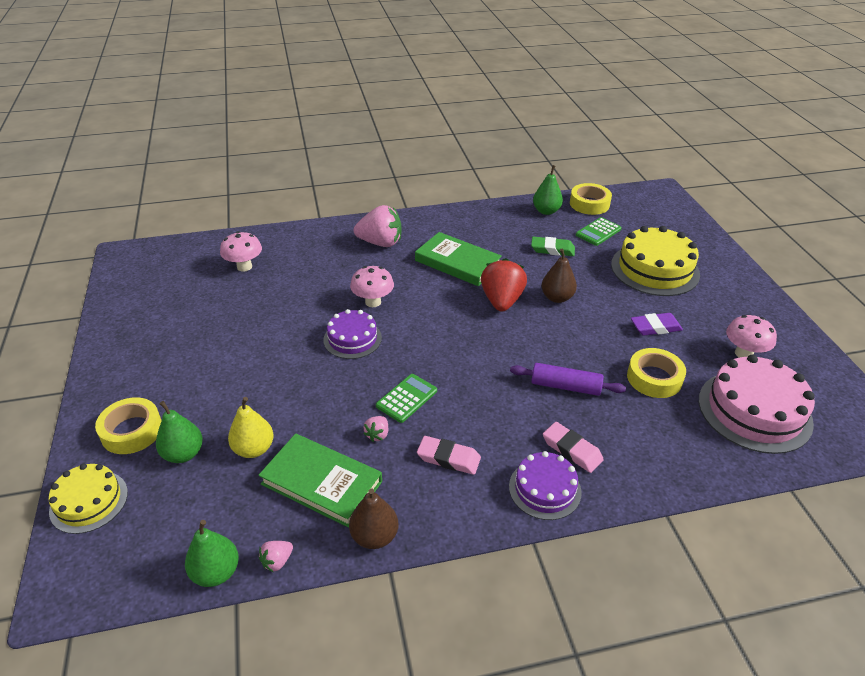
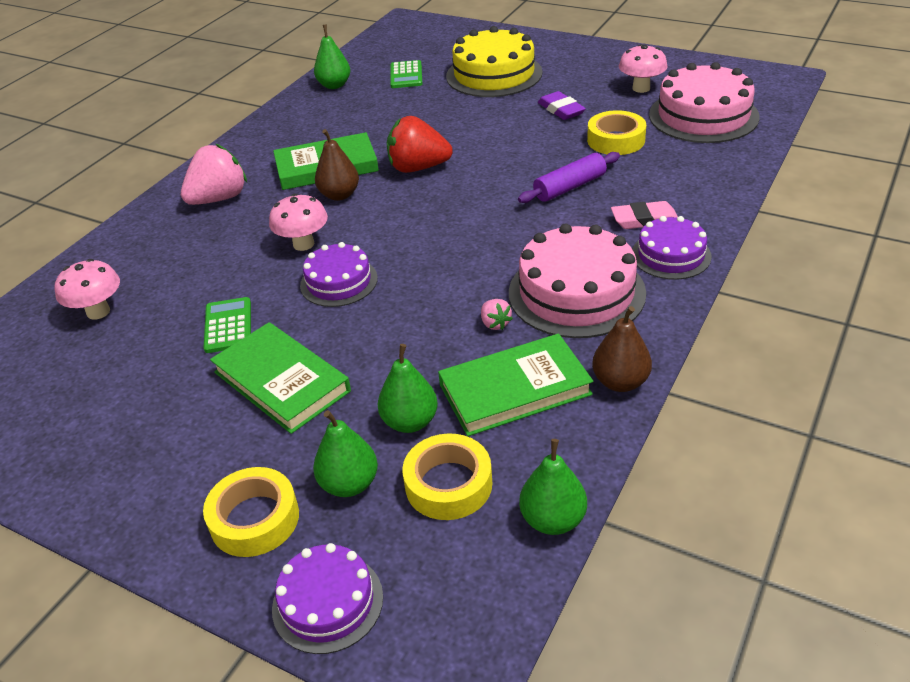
camera: 45 degrees left, 0 degrees up
(89, 501) = (327, 602): yellow cake -> purple cake
(245, 371) = (281, 382): none -> green book
(254, 449) = (410, 422): yellow pear -> green pear
(277, 561) = (584, 465): pink strawberry -> none
(406, 398) = (470, 283): green calculator -> green calculator (228, 326)
(448, 458) = (576, 292): pink eraser -> pink cake
(501, 301) = (418, 168): red strawberry -> red strawberry turned 45 degrees counterclockwise
(552, 249) = (391, 108): green eraser -> none
(557, 298) = (457, 137): brown pear -> brown pear (339, 195)
(589, 204) = (362, 60): yellow tape -> yellow tape (448, 484)
(655, 327) = (561, 110): purple eraser -> purple eraser turned 60 degrees counterclockwise

